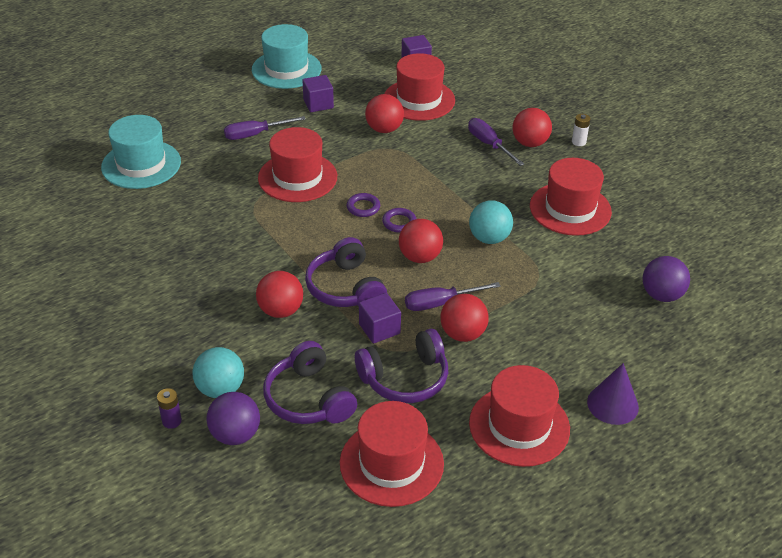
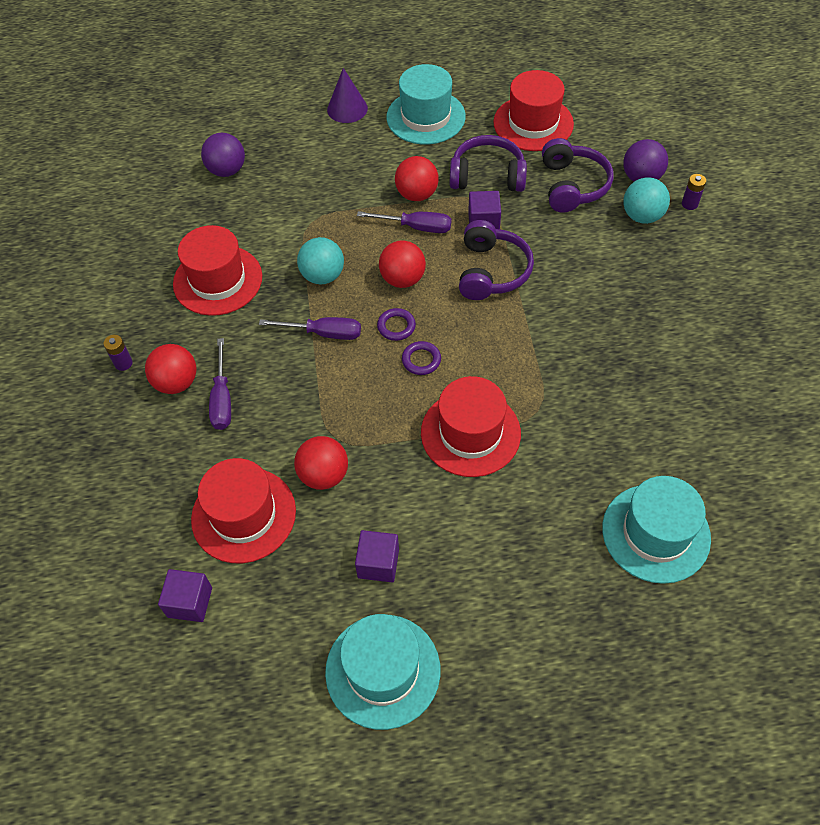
camera: 150 degrees left, 15 degrees up
(255, 134) = (490, 533): purple screwdriver -> purple screwdriver (323, 333)
(281, 311) = (562, 269): red ball -> none
(519, 426) = (426, 117): red hat -> turquoise hat
(578, 142) = (123, 363): white battery -> purple battery

